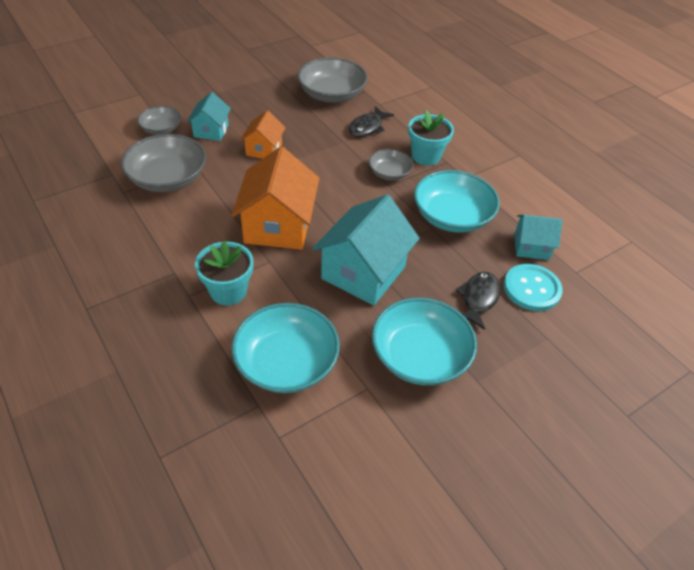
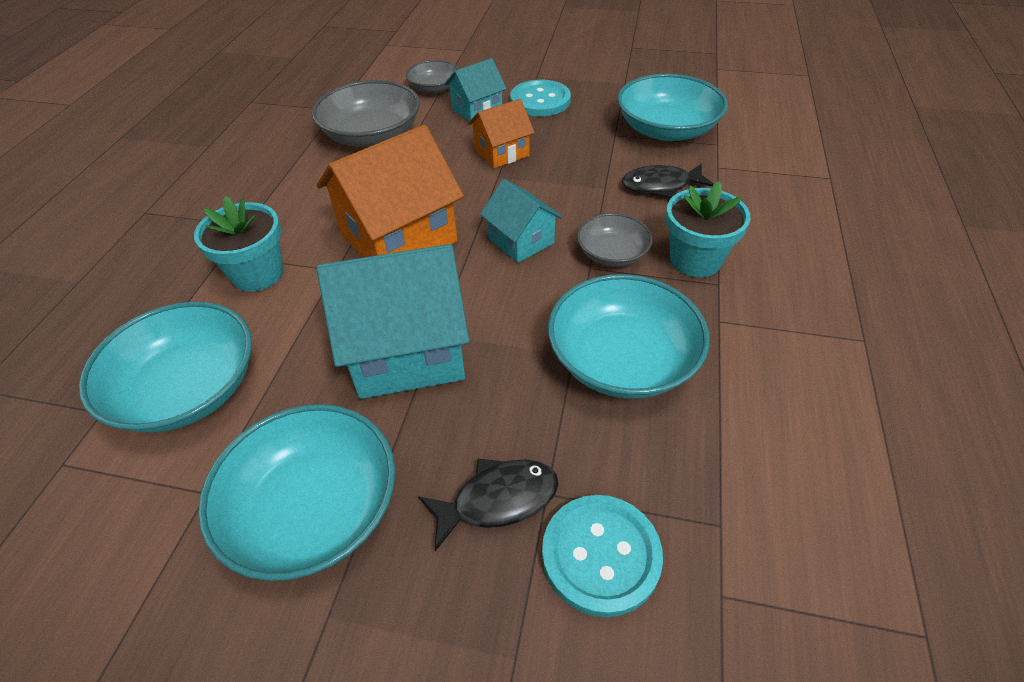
camera: 50 degrees right, 0 degrees up
(241, 107) = (540, 100): none -> turquoise button
(332, 94) = (666, 129): grey bowl -> turquoise bowl
(531, 247) = (692, 490): turquoise house -> turquoise house (521, 241)

